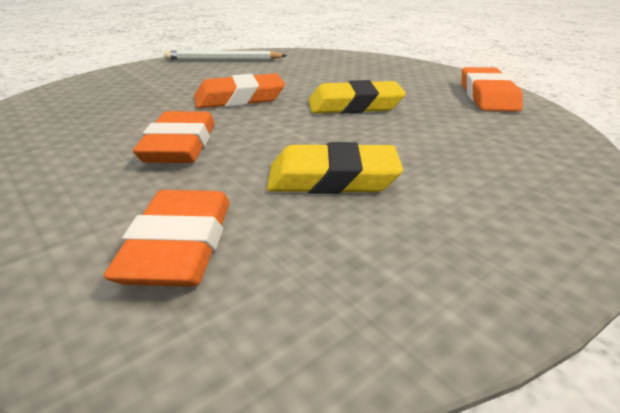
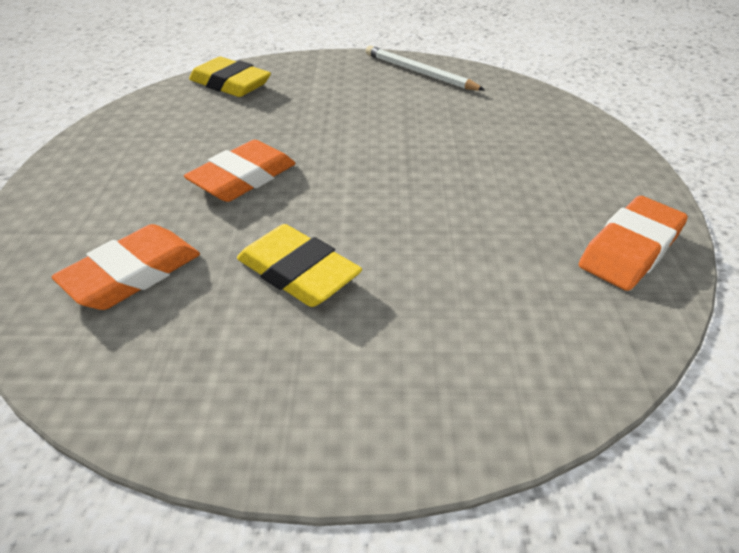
camera: 40 degrees right, 10 degrees up
(239, 98) = (358, 139): orange eraser -> none
(354, 105) = (449, 195): yellow eraser -> yellow eraser (230, 84)

